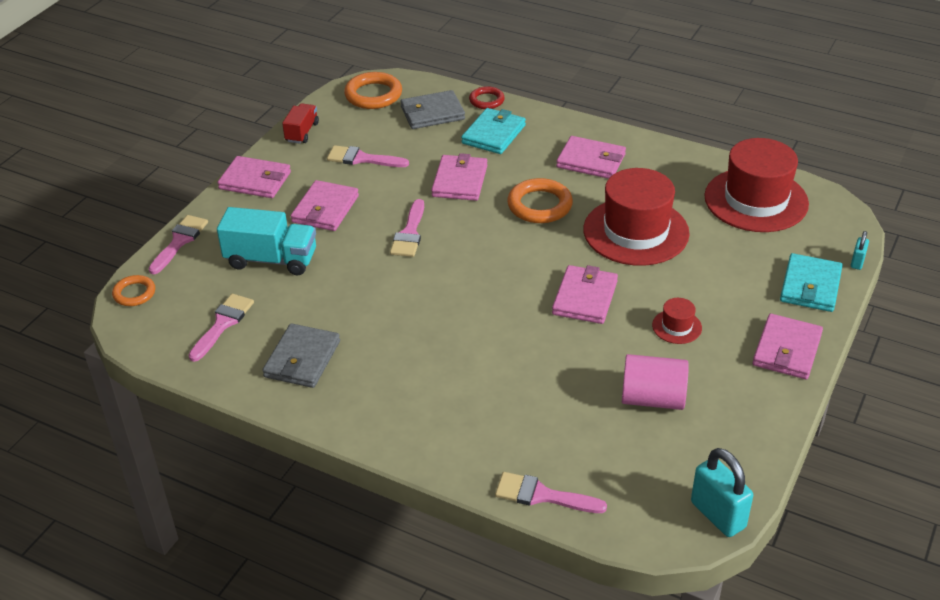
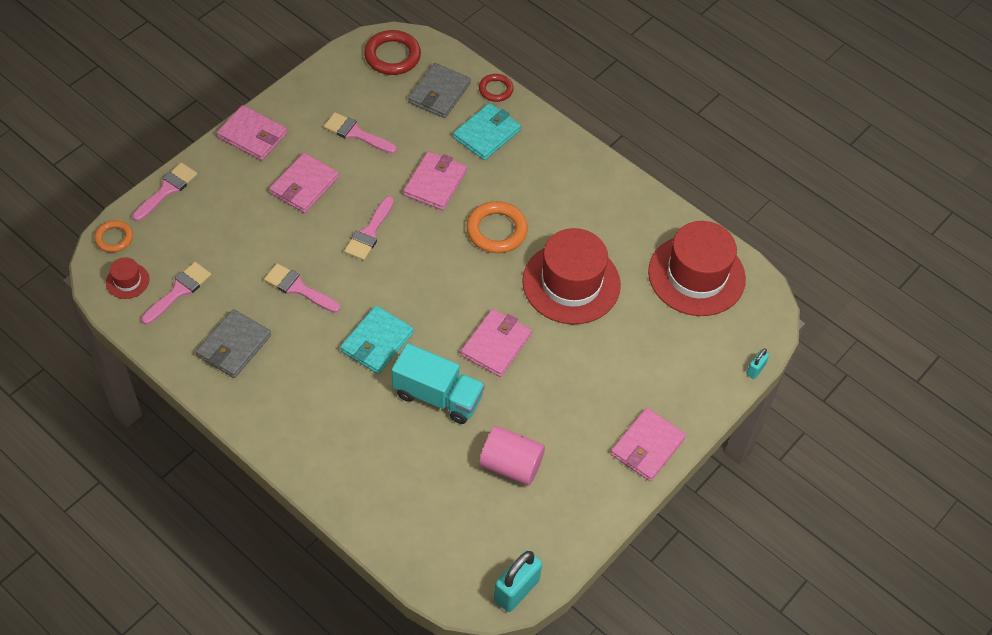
camera: 10 degrees right, 15 degrees up
(271, 260) = (240, 231): turquoise truck -> turquoise truck (437, 396)
(302, 132) = (312, 87): red truck -> none
(373, 95) = (392, 56): orange ring -> red ring
(432, 113) = (439, 93): grey wallet -> grey wallet turned 60 degrees counterclockwise
(542, 495) = (383, 533): pink brush -> pink brush (298, 288)
(591, 161) = (564, 189): pink wallet -> none
(677, 327) = (563, 397): red hat -> red hat (127, 281)
(718, 515) = (516, 590): turquoise padlock -> turquoise padlock turned 60 degrees clockwise
(810, 286) = (700, 385): turquoise wallet -> turquoise wallet (377, 342)

